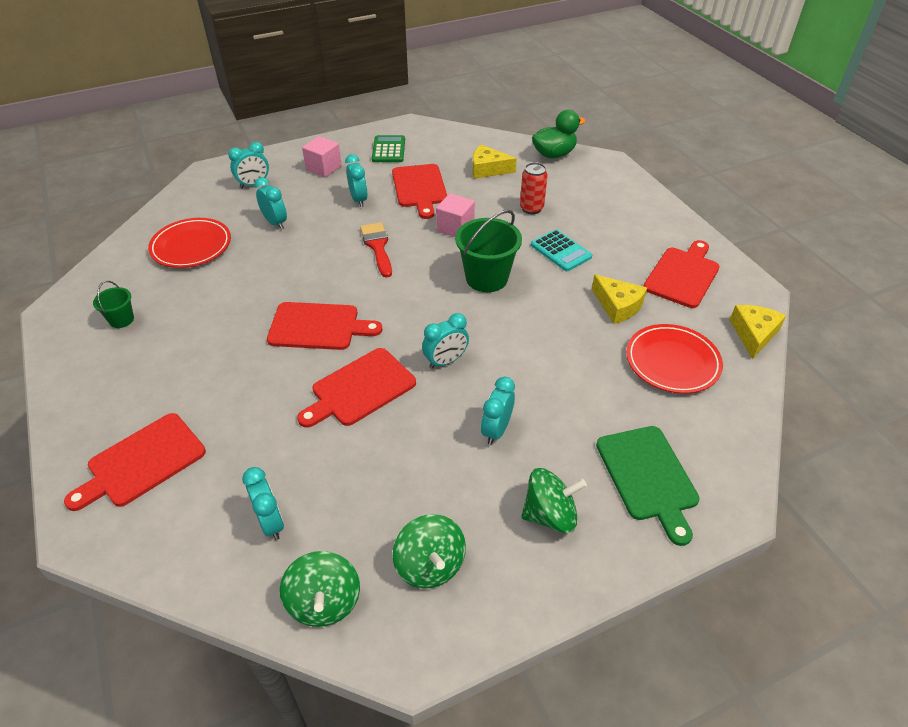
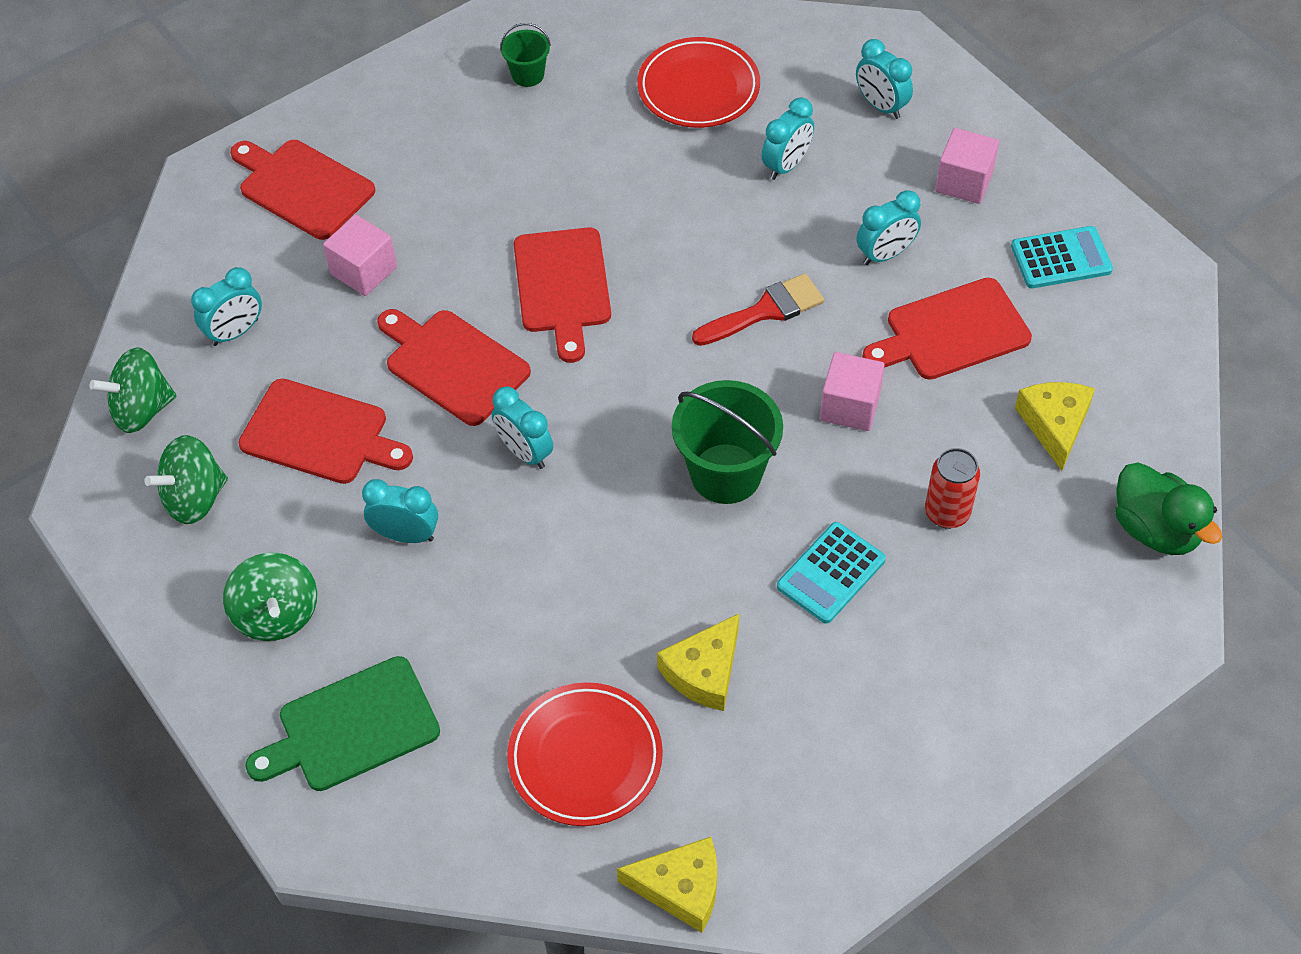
camera: 80 degrees right, 10 degrees up
(250, 430) = (364, 271): none -> pink cube
(388, 150) = (1061, 258): green calculator -> turquoise calculator
(683, 275) = (816, 775): red cutting board -> red cutting board (320, 434)

